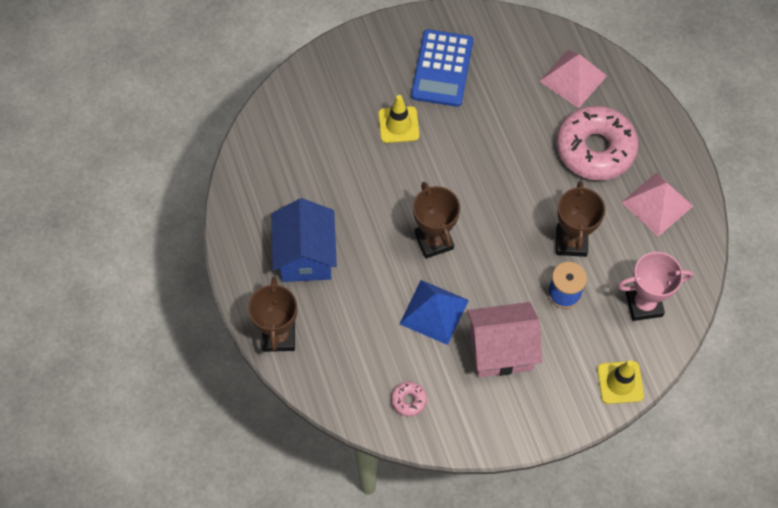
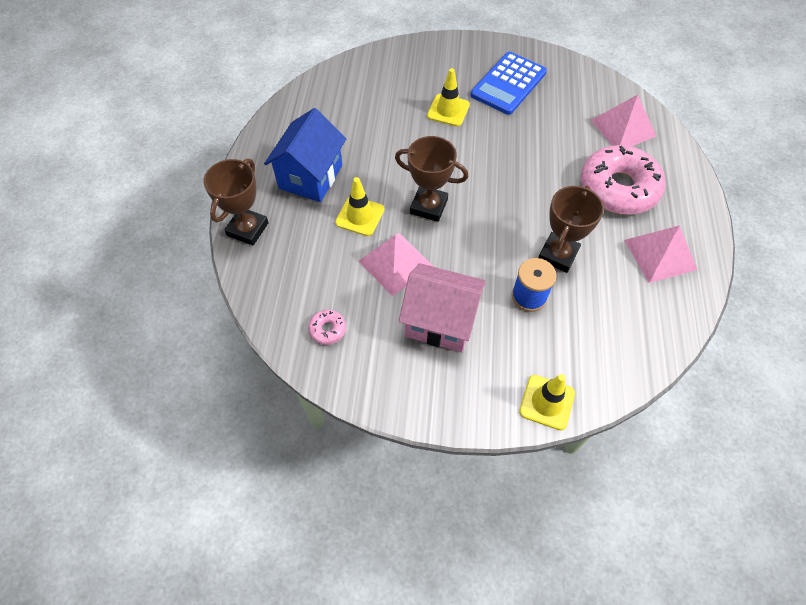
camera: 25 degrees right, 5 degrees down
(376, 278) = (360, 216): none -> yellow traffic cone
(434, 241) = (428, 206): brown trophy -> brown trophy turned 75 degrees counterclockwise
(434, 312) = (395, 263): blue pyramid -> pink pyramid
(644, 304) = (606, 338): pink trophy -> none

